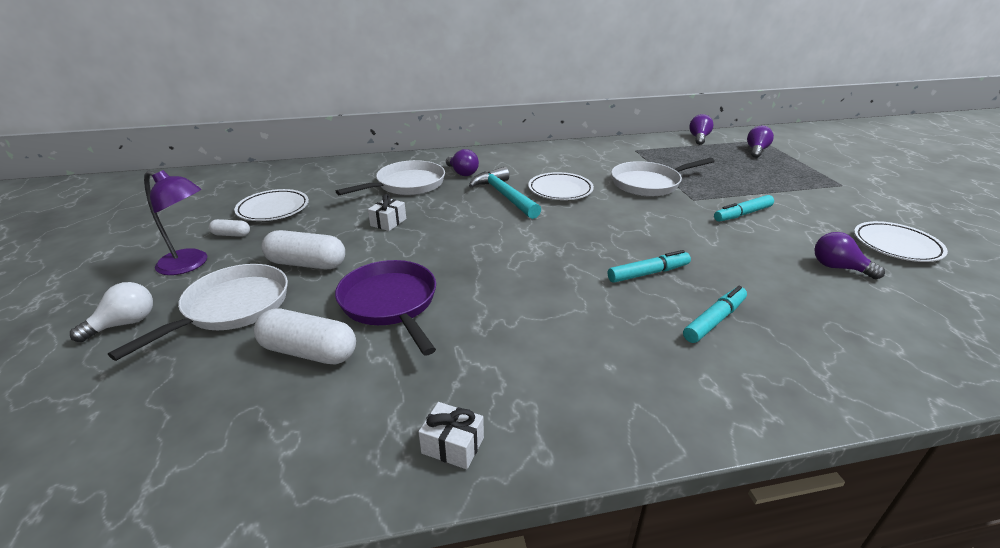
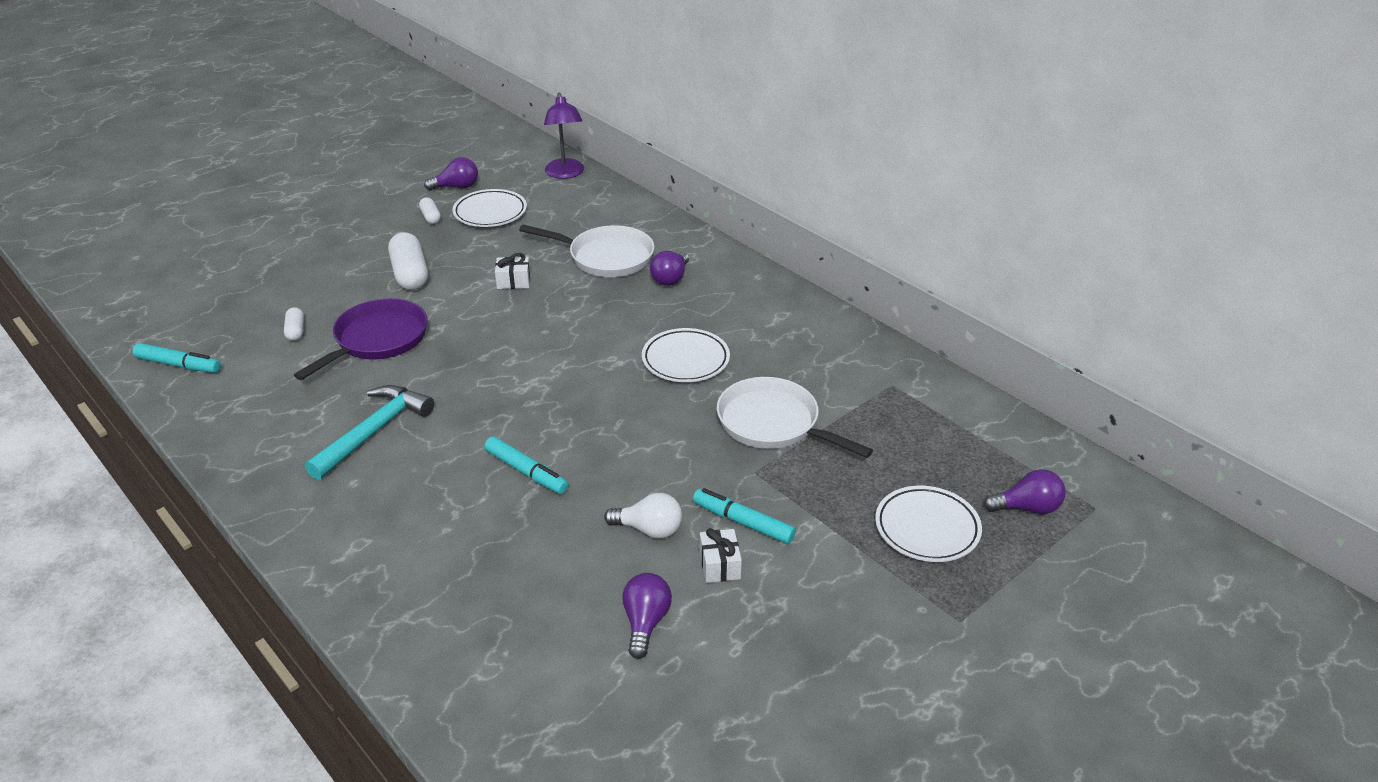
camera: 60 degrees right, 5 degrees up
(125, 324) = (286, 243): white light bulb -> white light bulb (649, 529)
(190, 264) = (374, 225): purple lamp -> purple lamp (565, 174)
(231, 308) = (328, 273): white pan -> none
(309, 352) = (295, 331): white capsule -> white capsule, size x0.52
(453, 445) = (229, 432): white gift -> white gift (719, 565)
(504, 195) = (635, 326): turquoise hammer -> turquoise hammer (374, 431)
(699, 138) = (1019, 436): purple light bulb -> purple light bulb (457, 187)
(714, 320) = (461, 533): turquoise marker -> turquoise marker (179, 365)
(896, 246) = (758, 681): white plate -> white plate (927, 528)

